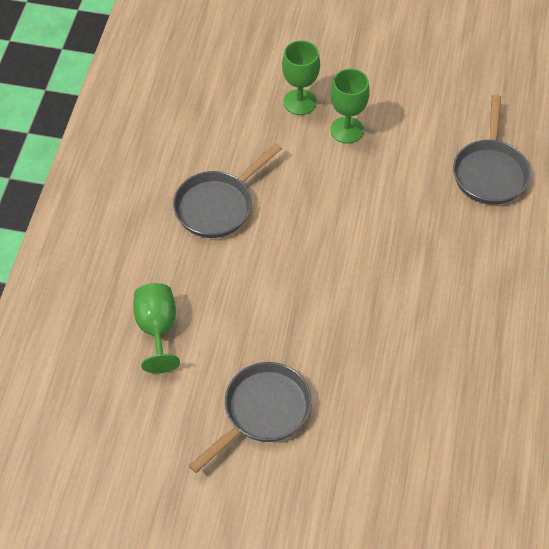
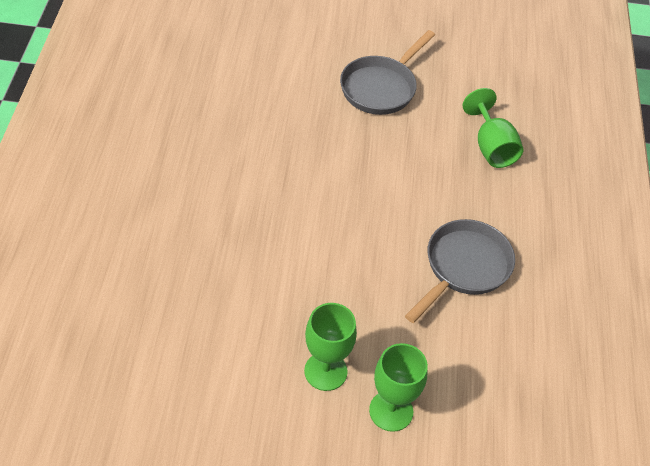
camera: 170 degrees right, 5 degrees down
(490, 172) = (147, 321): grey pan -> none

